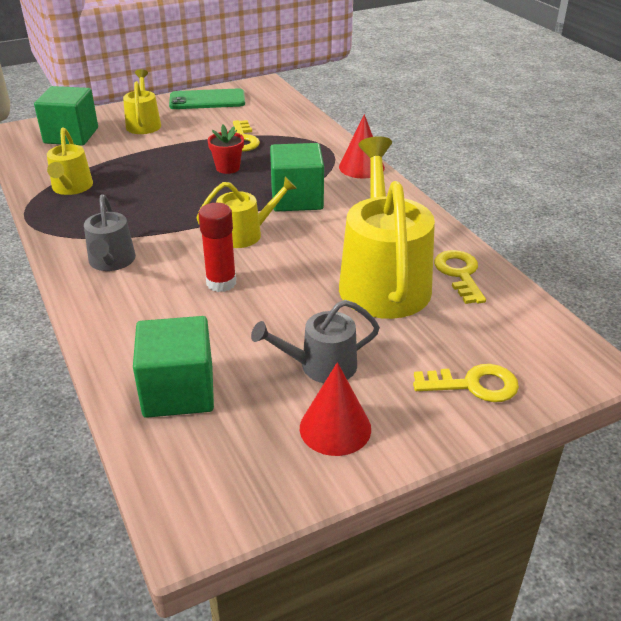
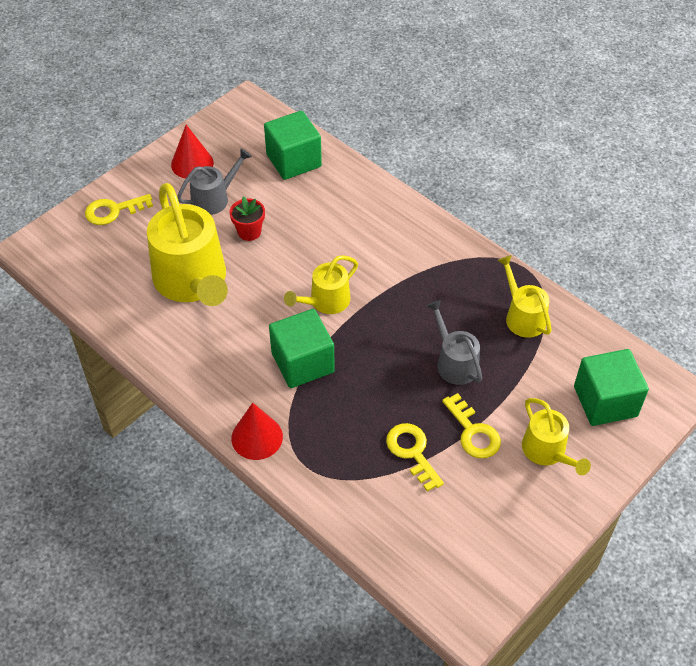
camera: 160 degrees right, 15 degrees up
(111, 262) = (412, 242): grey watering can -> grey watering can (454, 362)
(207, 100) = (513, 538): green phone -> none
(221, 283) = (315, 245): red glue stick -> none
(228, 168) = (396, 393): red flower pot -> red flower pot (249, 232)
(459, 274) = (132, 305): yellow key -> yellow key (473, 432)

